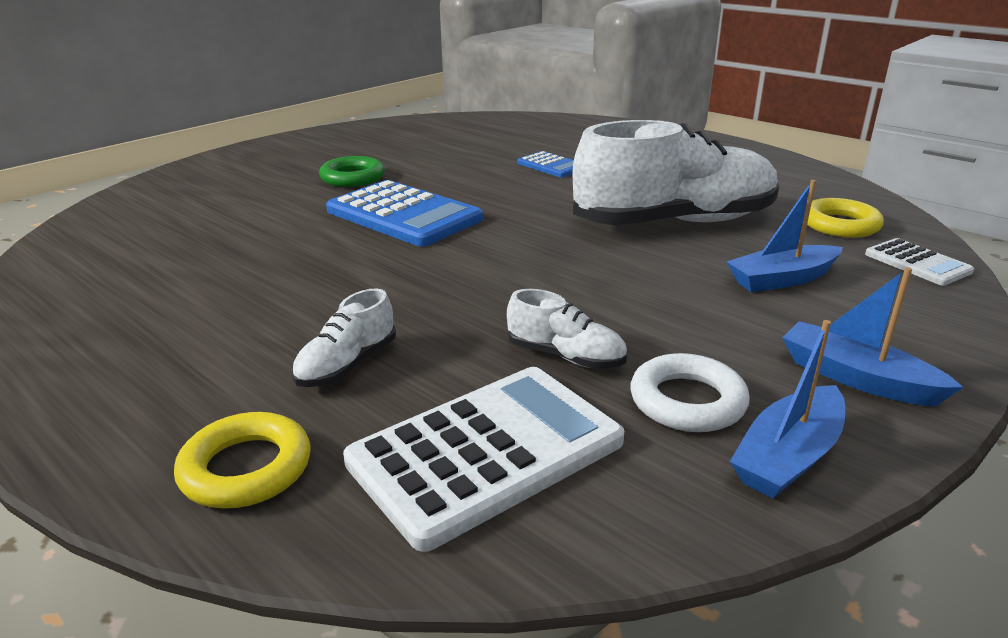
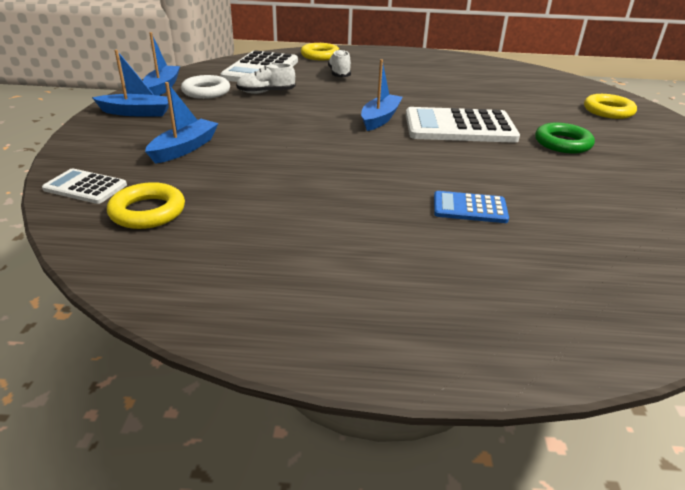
camera: 140 degrees right, 5 degrees up
(202, 187) = (608, 111): none -> yellow ring
(403, 215) = (459, 127): blue calculator -> white calculator
(470, 249) = (380, 119): none -> blue boat
(674, 222) = (285, 173): white shoe -> none

